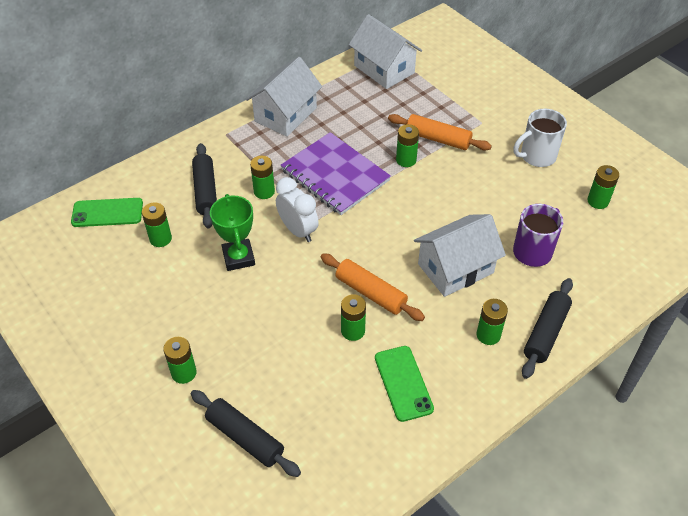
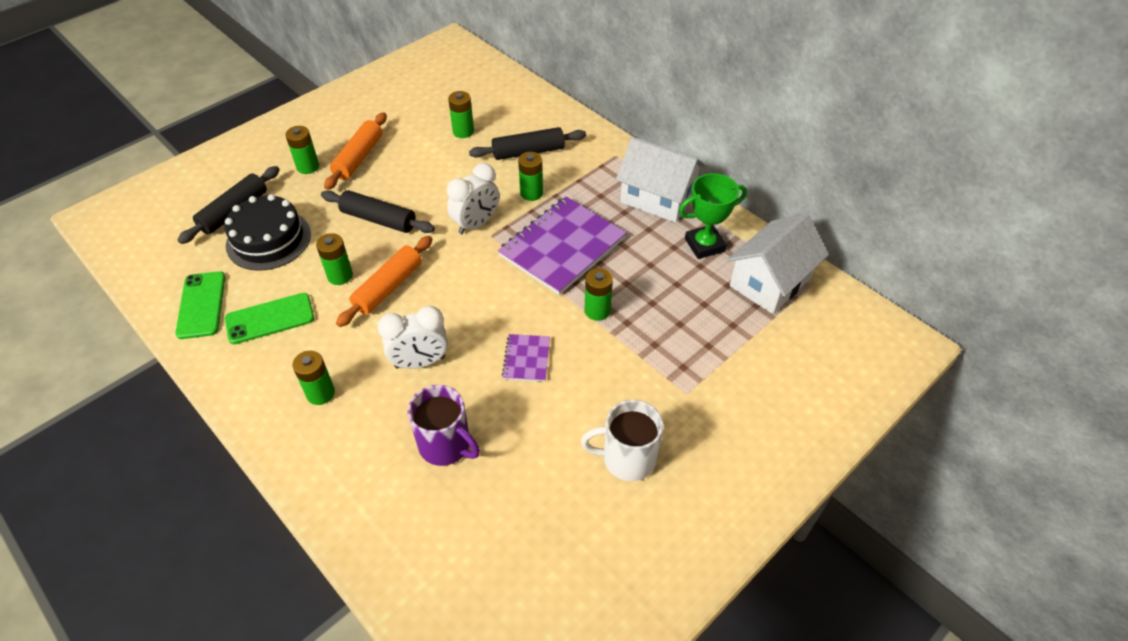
camera: 85 degrees right, 0 degrees up
(107, 212) = (495, 95): green phone -> green phone (201, 305)
(238, 257) = (439, 185): green trophy -> green trophy (704, 245)
(295, 397) = (268, 239): none -> black cake
(438, 139) = (642, 342): orange rolling pin -> orange rolling pin (359, 158)
(452, 203) = (526, 359): none -> purple notebook
(455, 268) = (420, 362): white house -> white clock
(537, 156) = (627, 459): white mug -> white mug turned 60 degrees counterclockwise
(546, 332) = (317, 452): black rolling pin -> black rolling pin (378, 220)
(598, 201) = (542, 534): green battery -> none

